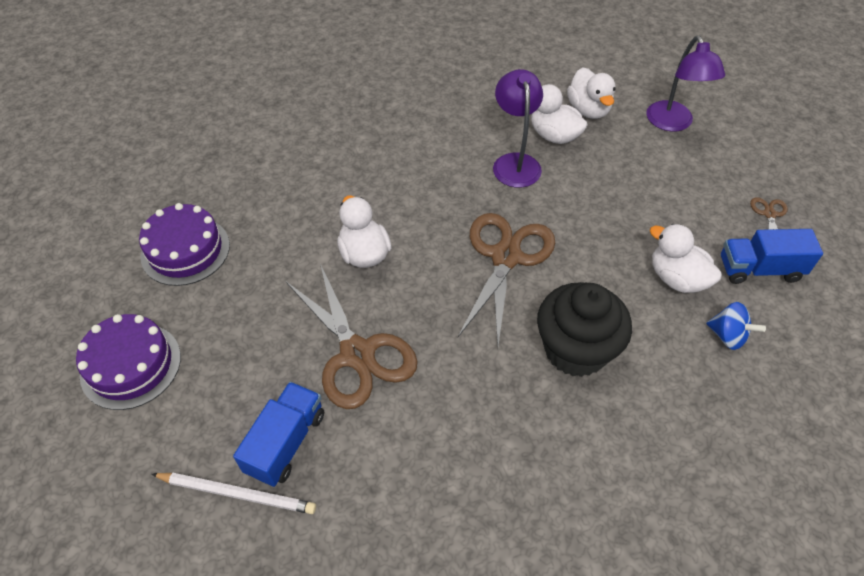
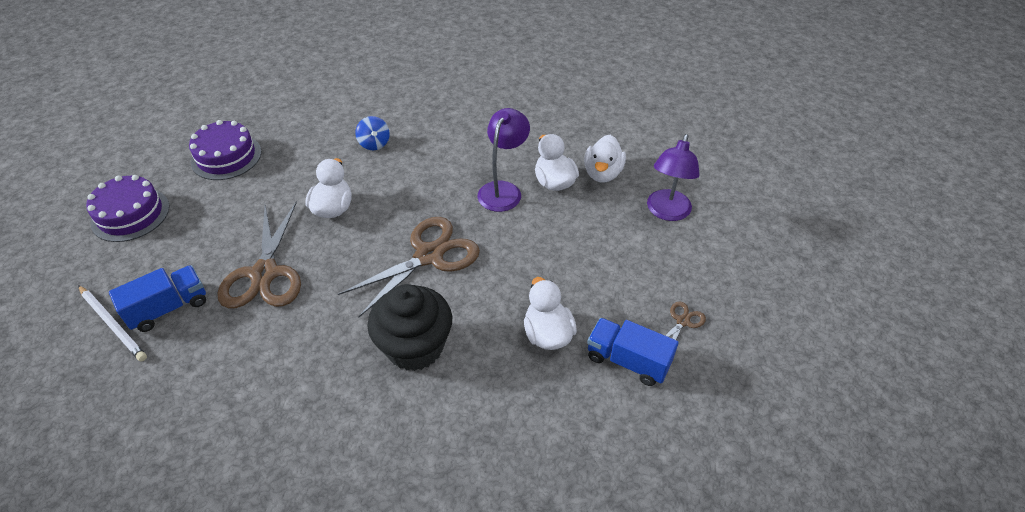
camera: 30 degrees right, 5 degrees down
(727, 336) = (546, 398): blue spinning top -> blue spinning top (374, 144)

